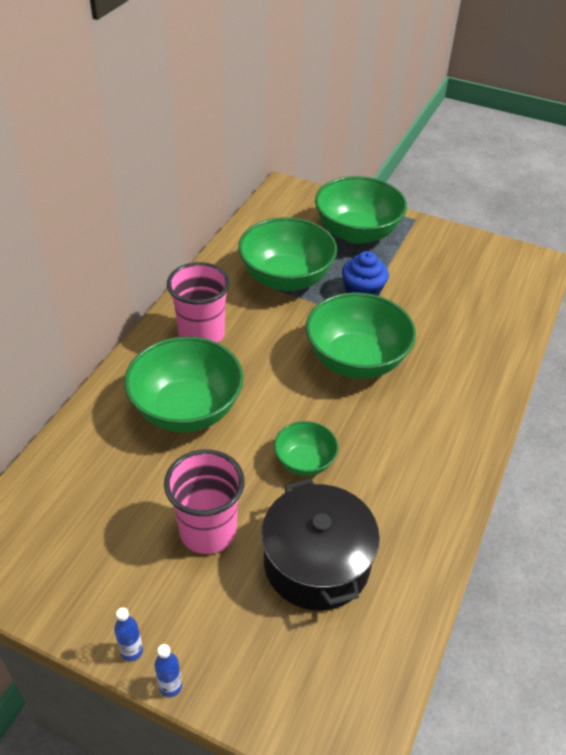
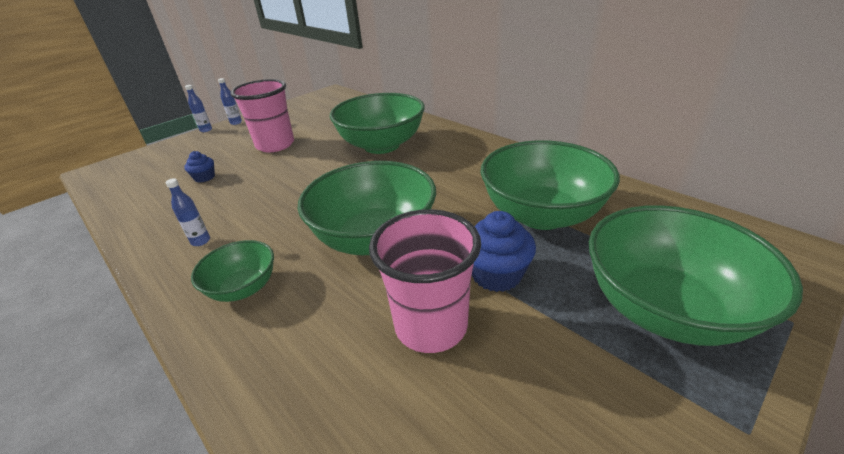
camera: 115 degrees right, 10 degrees down
(201, 334) = (464, 157): pink cup -> pink cup (431, 326)
(304, 462) = (285, 186): green bowl -> green bowl (243, 288)
(316, 563) = (204, 177): black pot -> blue cupcake
(418, 479) = (201, 241): none -> blue bottle

